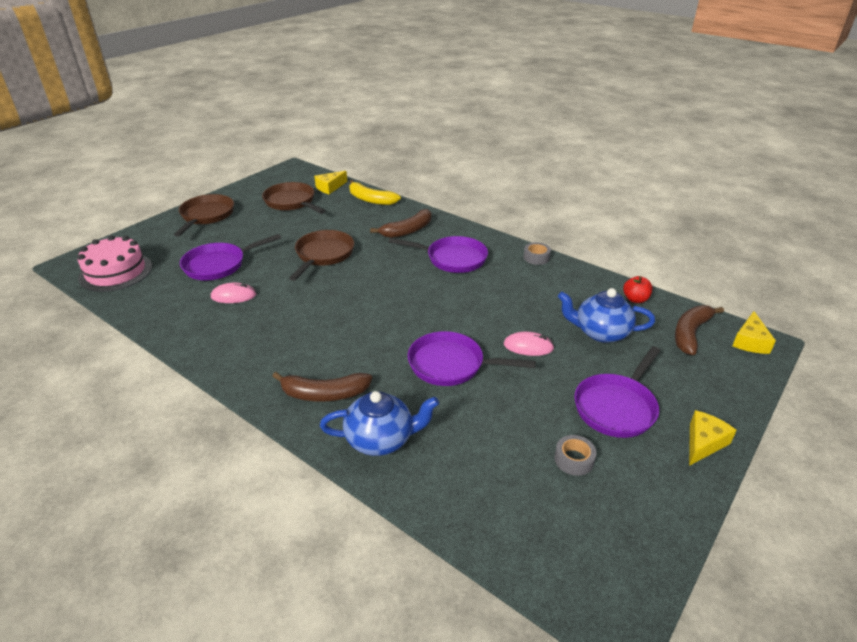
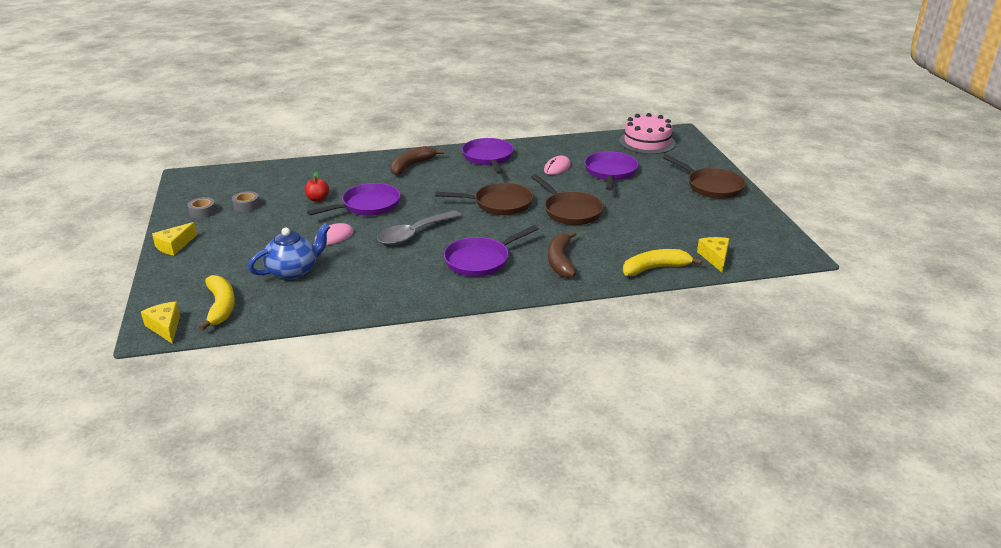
camera: 130 degrees right, 5 degrees down
(291, 202) = (698, 228): brown pan -> brown pan (499, 204)
(381, 439) = (354, 168): blue teapot -> none
(460, 307) = (414, 234): none -> grey spoon
(536, 257) = (418, 301): grey tape -> grey tape (202, 212)
(616, 407) = (242, 236): purple pan -> purple pan (488, 158)
(635, 299) = (289, 311): red apple -> red apple (318, 199)
(690, 333) = (221, 307): brown banana -> yellow banana
(703, 443) = (174, 245): yellow cheese -> yellow cheese turned 45 degrees clockwise

